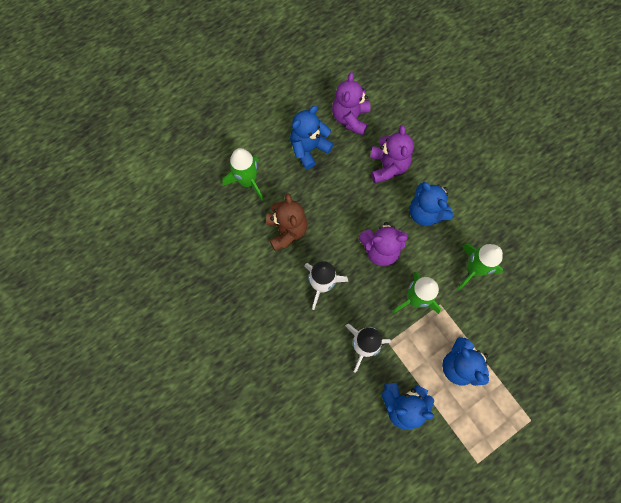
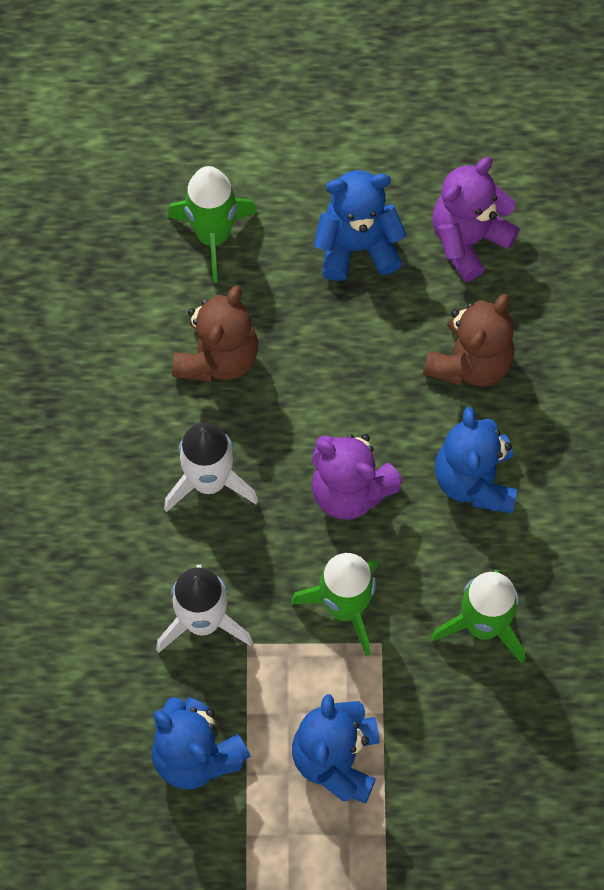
camera: 35 degrees right, 5 degrees down
(388, 166) = (470, 362): purple teddy bear -> brown teddy bear

